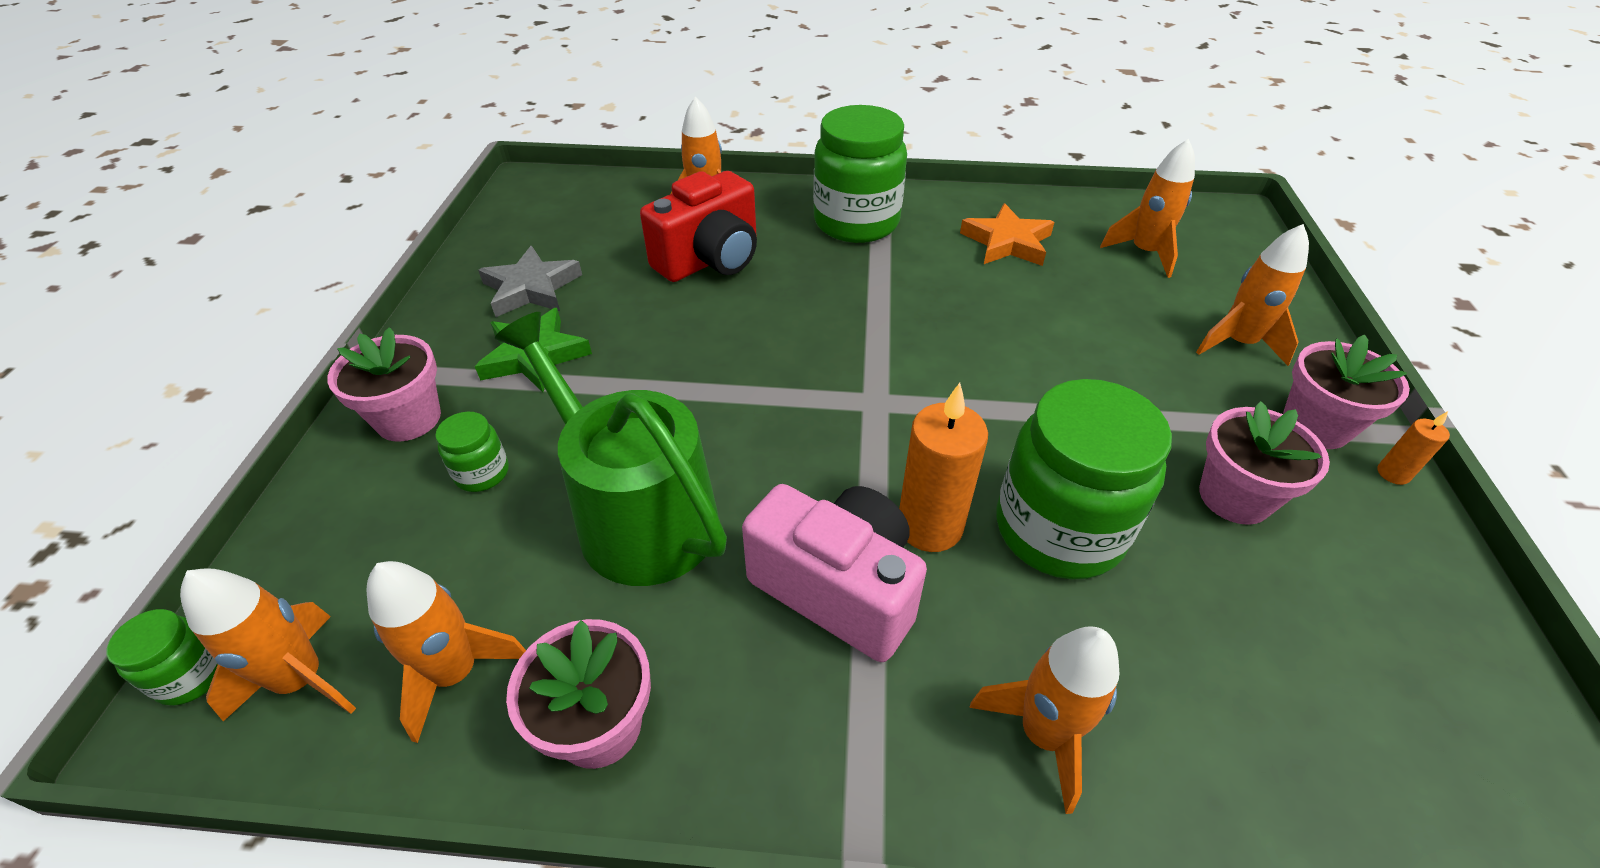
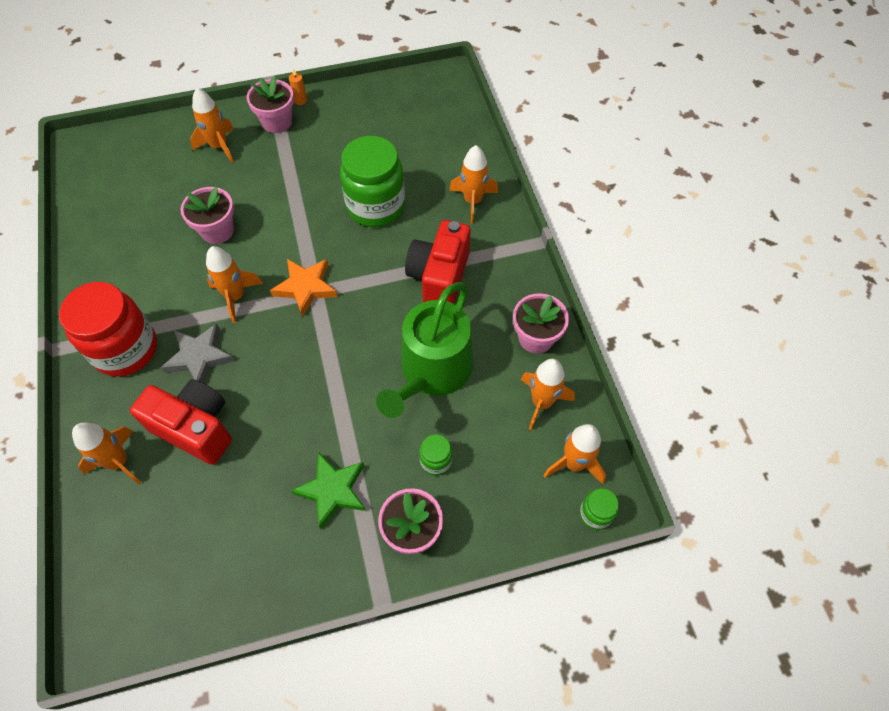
camera: 110 degrees left, 15 degrees up
(531, 288) = (260, 537): grey star -> grey star (199, 357)
(838, 588) = (439, 277): pink camera -> red camera
(856, 222) = (125, 349): green jar -> red jar
(929, 526) = (392, 251): orange candle -> none
(1007, 242) = (136, 256): orange star -> orange star (305, 287)
(1144, 253) = (136, 187): orange rocket -> orange rocket (235, 297)
(1234, 497) = (333, 150): pink flower pot -> pink flower pot (217, 230)

